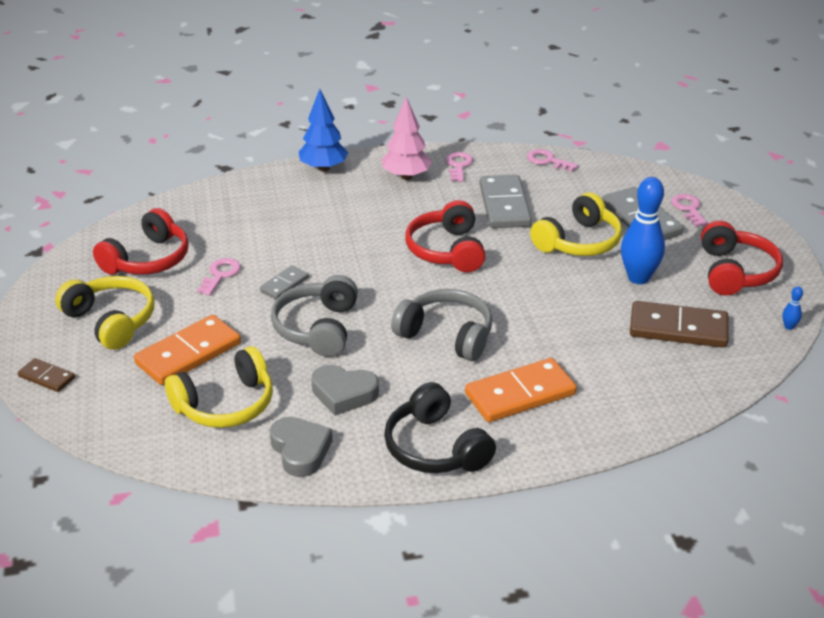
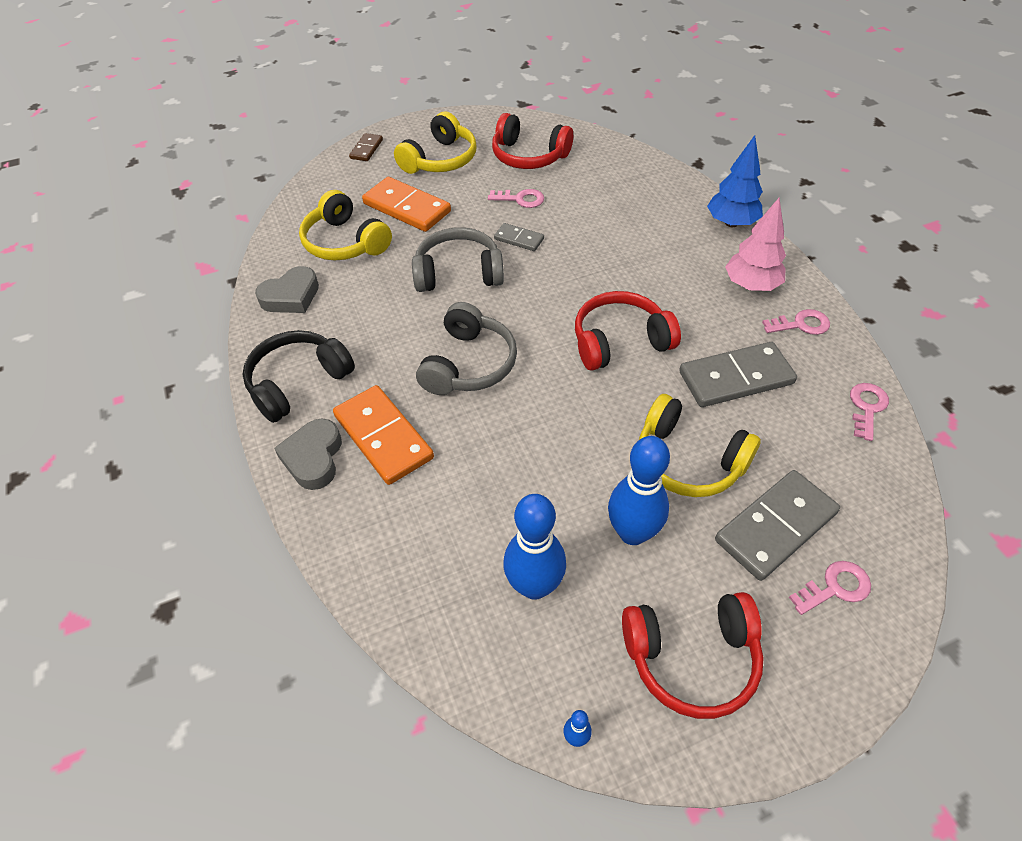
camera: 80 degrees right, 15 degrees up
(344, 394) = (367, 308): grey heart -> grey heart (313, 458)
(678, 329) = (534, 586): brown domino -> blue bowling pin

